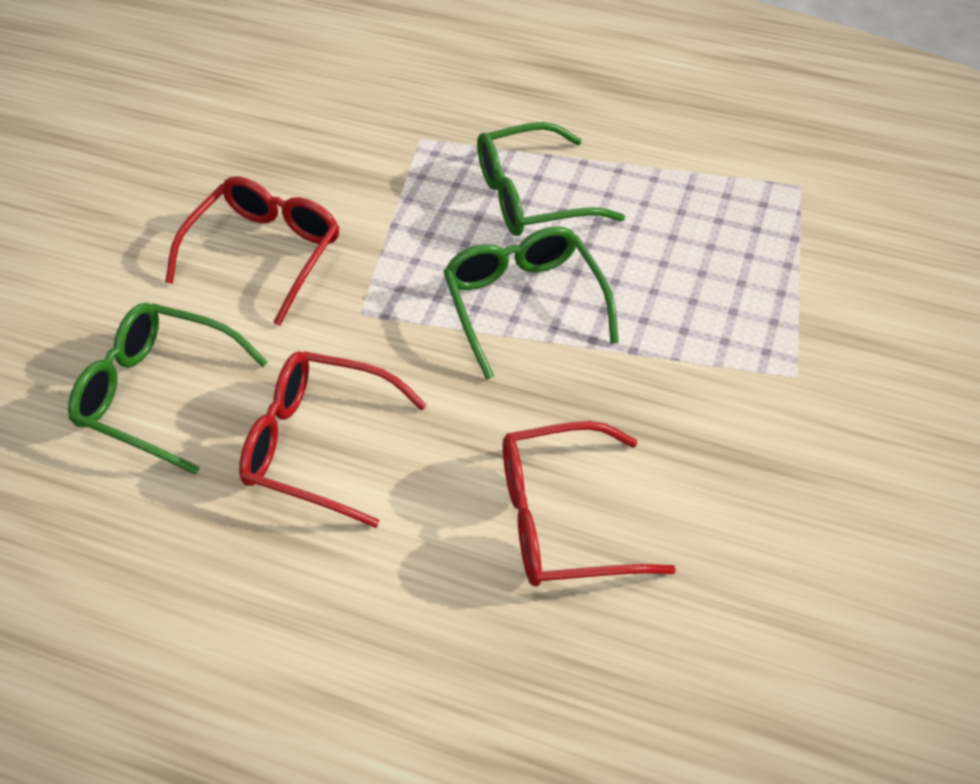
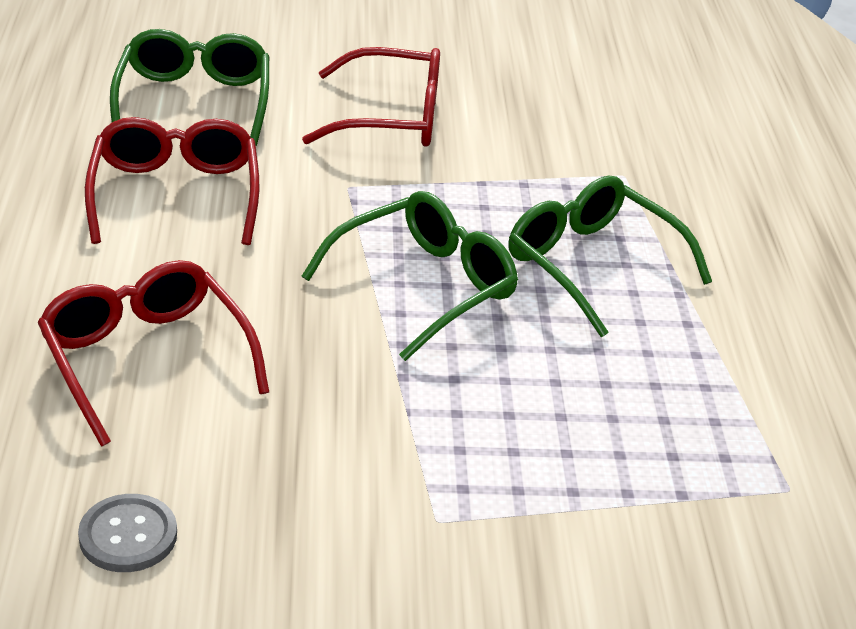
camera: 65 degrees right, 15 degrees down
(780, 575) = (128, 535): none -> grey button

